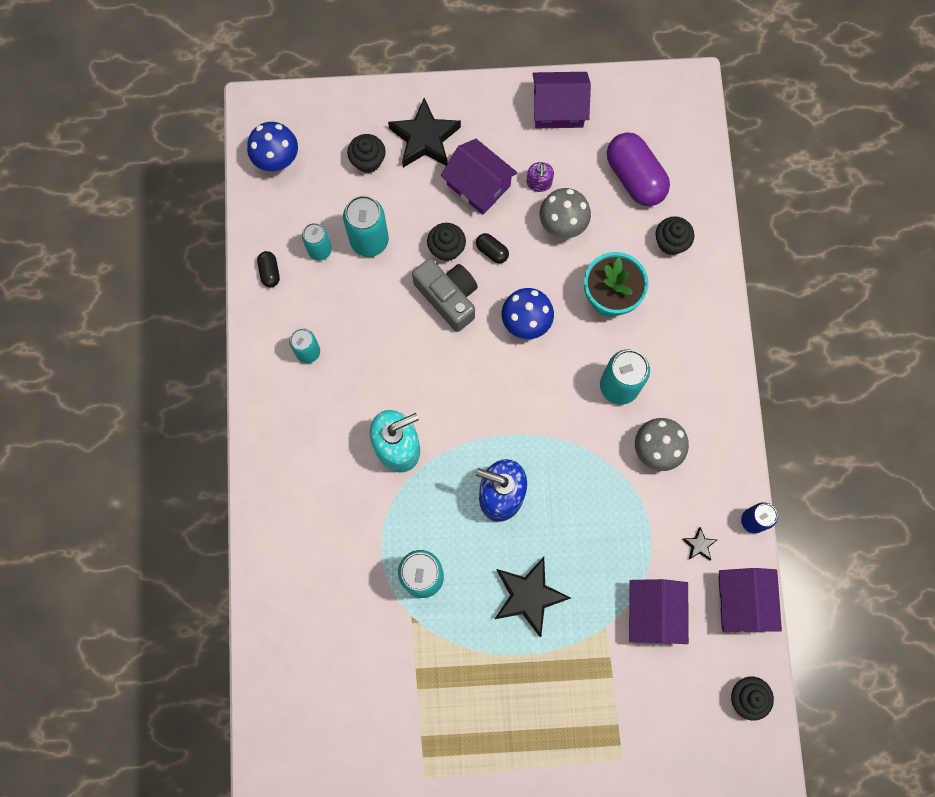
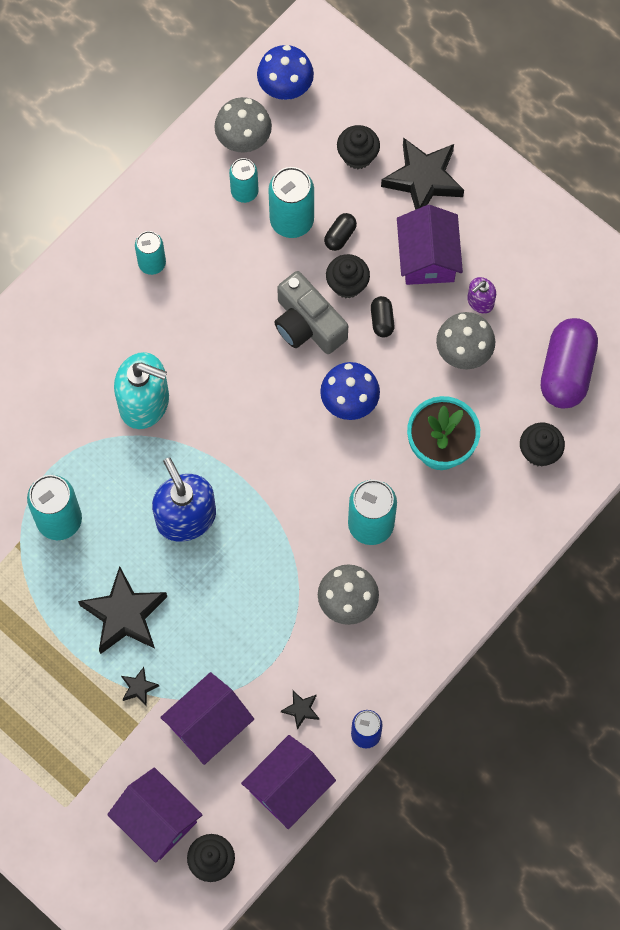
camera: 45 degrees right, 5 degrees down
(270, 272) = (187, 173): black capsule -> black capsule (340, 236)
(285, 217) = (244, 140): none -> grey mushroom
(448, 297) = (307, 324): grey camera -> grey camera turned 135 degrees clockwise
(558, 109) = (562, 256): purple house -> purple house (157, 820)
(586, 634) = (139, 687): none -> black star

